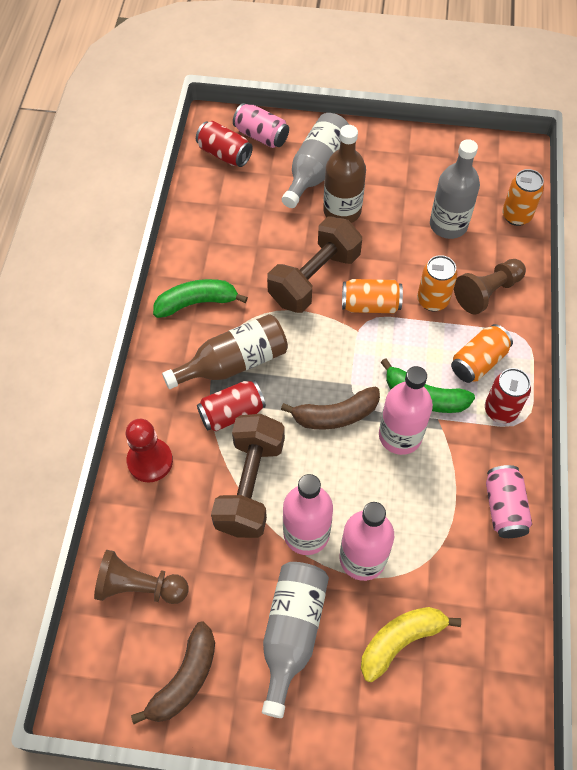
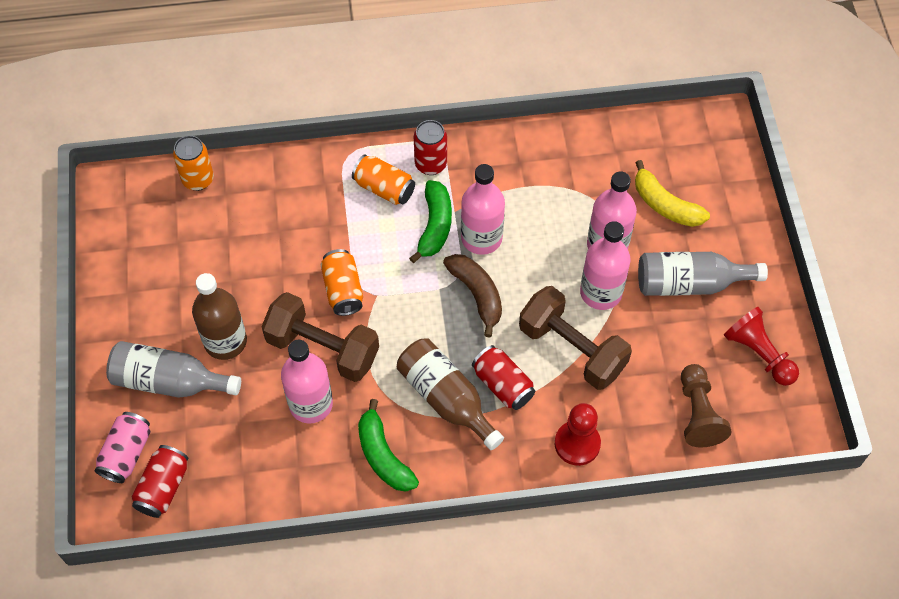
camera: 105 degrees left, 0 degrees up
(184, 679) = (758, 353): brown banana -> red pawn
(250, 485) = (572, 349): brown dumbbell -> brown dumbbell turned 45 degrees clockwise
(263, 260) = (311, 404): none -> pink bottle
(432, 300) = (323, 236): orange can -> none
(448, 225) = (223, 238): grey bottle -> none
(487, 292) = (301, 192): brown pawn -> none
(504, 508) = (525, 150): pink can -> none

